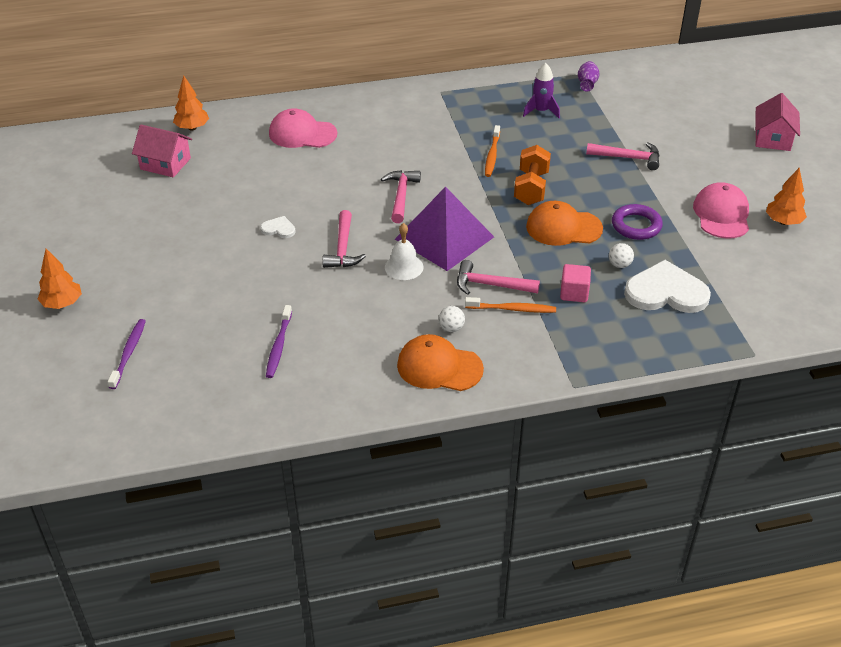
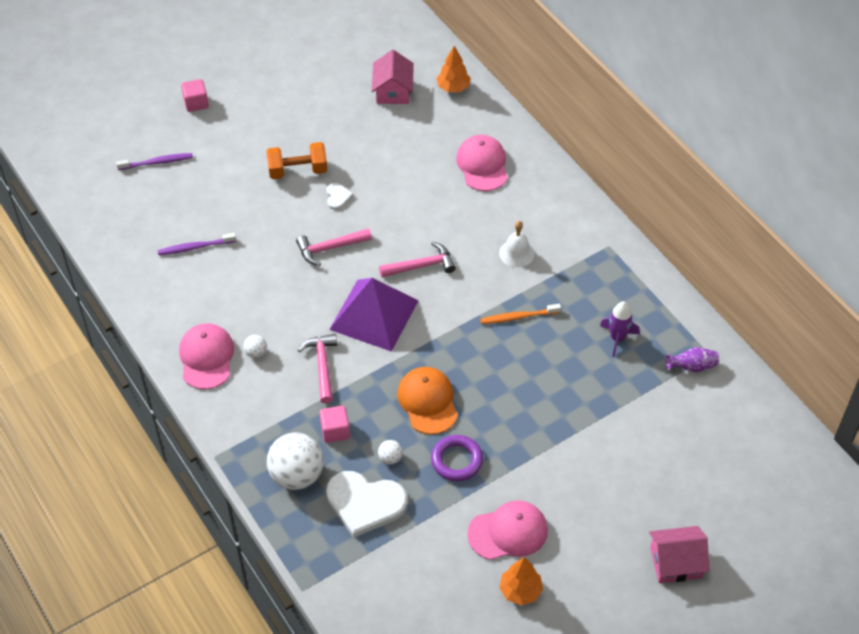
camera: 70 degrees right, 10 degrees up
(62, 303) = (196, 103): orange tree -> pink cube
(404, 267) = (322, 297): white bell -> white bell (516, 253)
(439, 367) = (206, 357): orange cap -> pink cap
(513, 309) = (296, 390): orange toothbrush -> none
(531, 188) = (479, 361): orange dumbbell -> orange dumbbell (298, 171)
(618, 330) = (297, 475): none -> white ball
(628, 158) = (569, 431): pink hammer -> none
(666, 292) = (365, 503): white heart -> white heart turned 120 degrees clockwise

